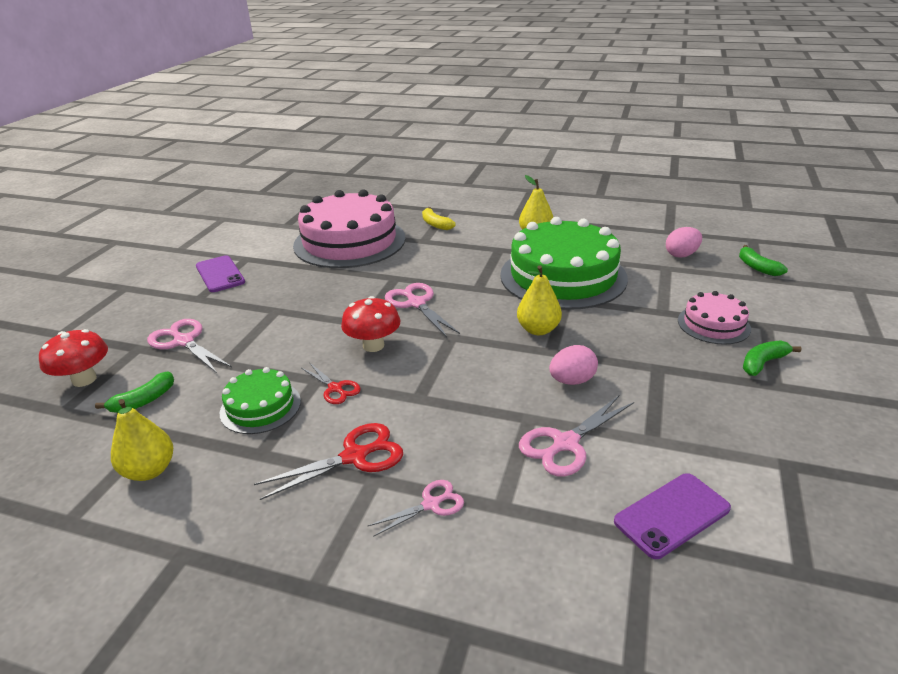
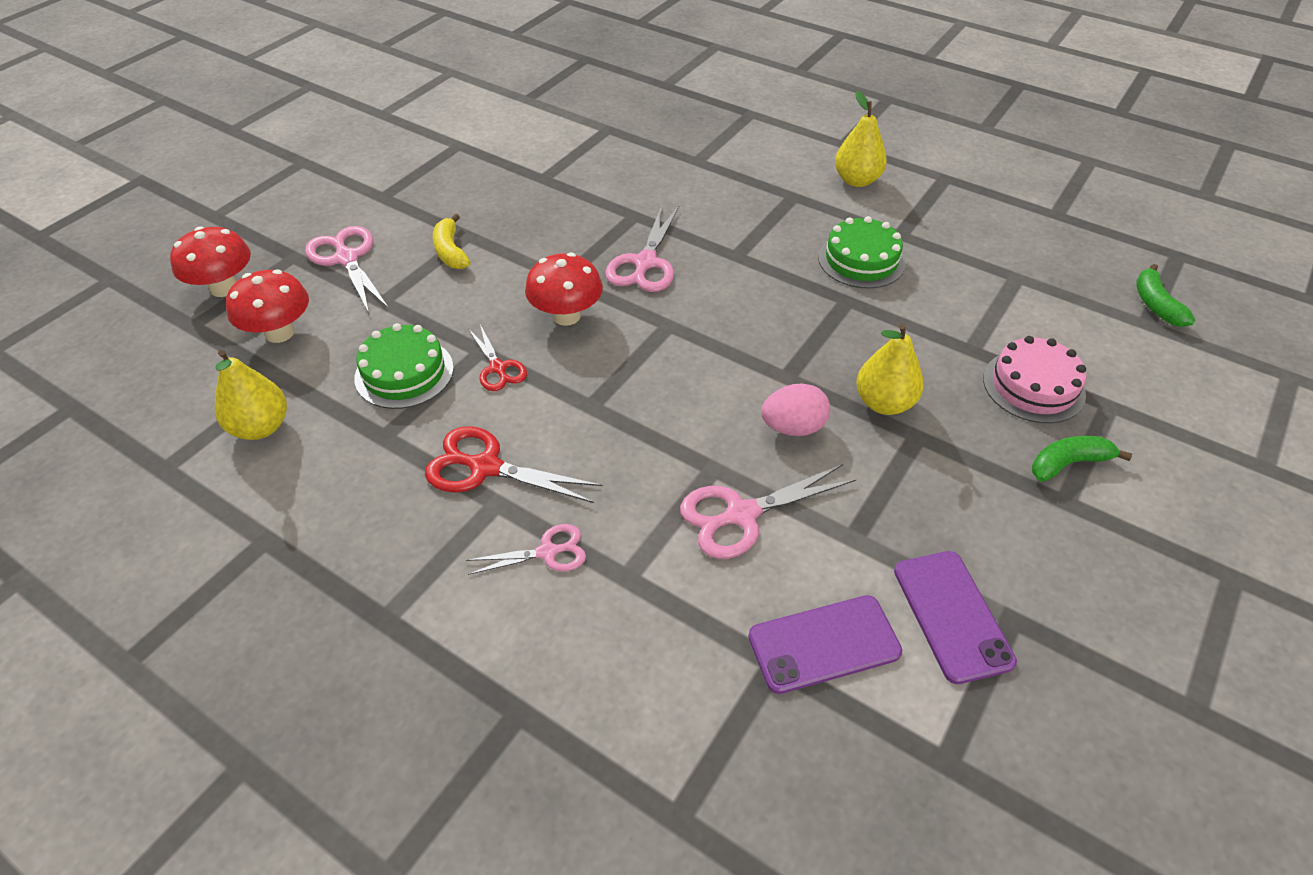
camera: 15 degrees right, 15 degrees up
(144, 401) = (280, 333): green banana -> red mushroom
(220, 274) = (419, 164): purple phone -> purple phone (952, 615)
(349, 241) = (599, 142): pink cake -> none
(354, 456) = (486, 467): red scissors -> red scissors turned 150 degrees counterclockwise
(416, 303) = (645, 263): pink scissors -> pink scissors turned 150 degrees counterclockwise
(435, 224) = (725, 135): yellow banana -> yellow banana (450, 251)
(538, 329) = (786, 339): yellow pear -> yellow pear (884, 403)
(563, 276) = (861, 260): green cake -> green cake, size x0.48
(681, 255) = (1052, 259): pink egg -> none

